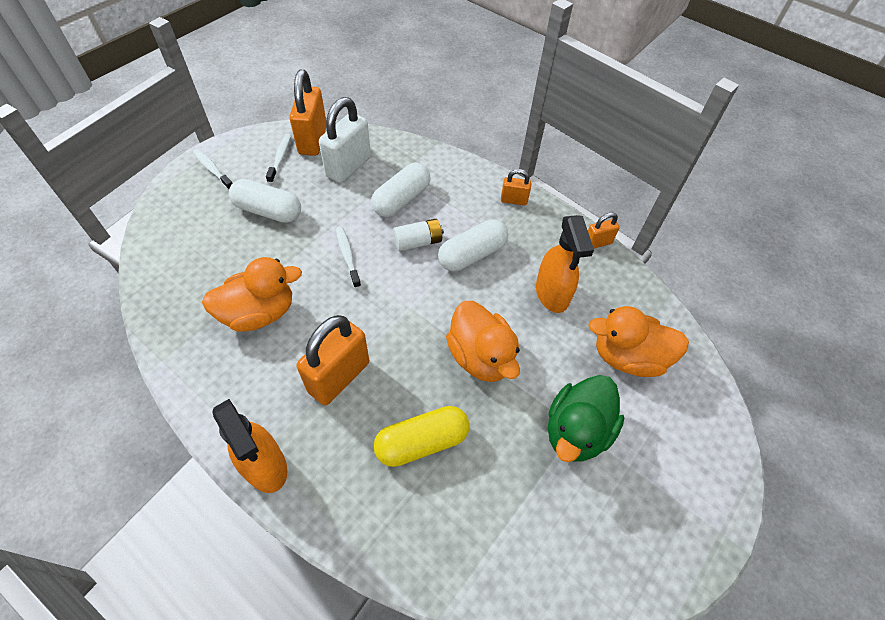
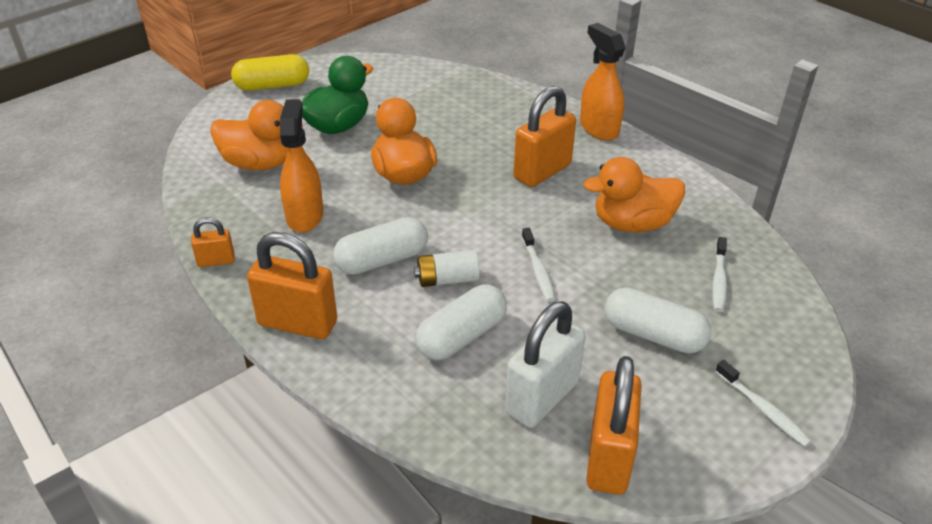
camera: 170 degrees left, 15 degrees down
(280, 158) = (658, 424): white toothbrush -> white toothbrush (719, 280)
(422, 442) = (470, 130): yellow capsule -> yellow capsule (272, 86)
(513, 200) = (298, 323): orange padlock -> orange padlock, size x1.95

